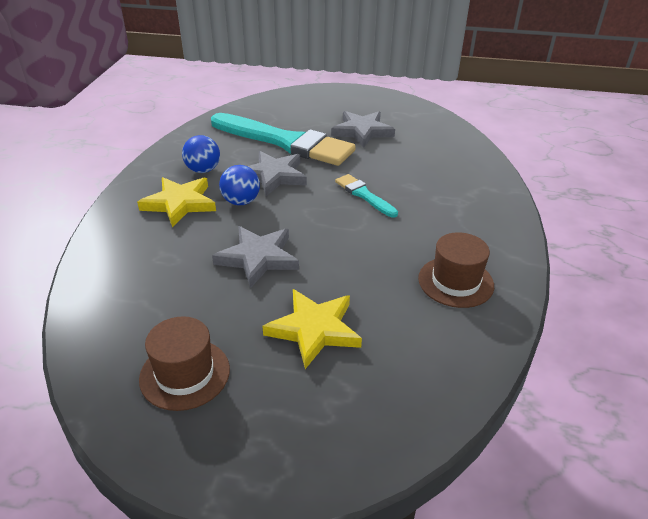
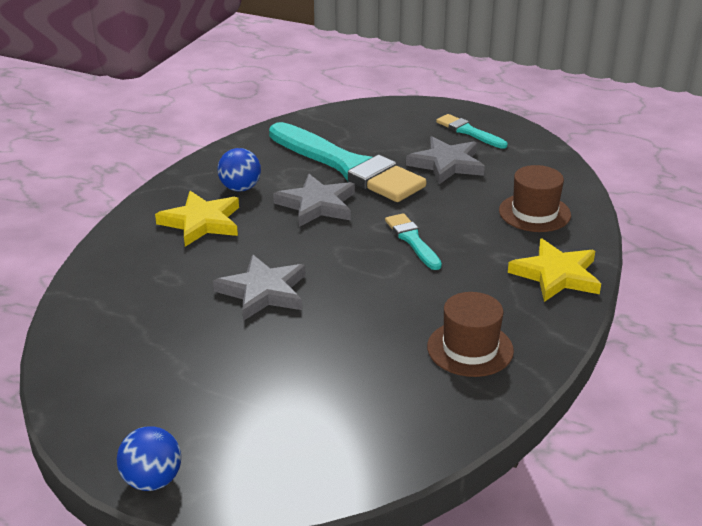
camera: 15 degrees right, 5 degrees down
(185, 374) = (148, 389): brown hat -> brown hat (534, 213)
(241, 202) = (268, 229): blue ball -> blue ball (152, 480)
(314, 330) = (292, 371): yellow star -> yellow star (556, 275)
(367, 105) = (469, 132): none -> turquoise brush

